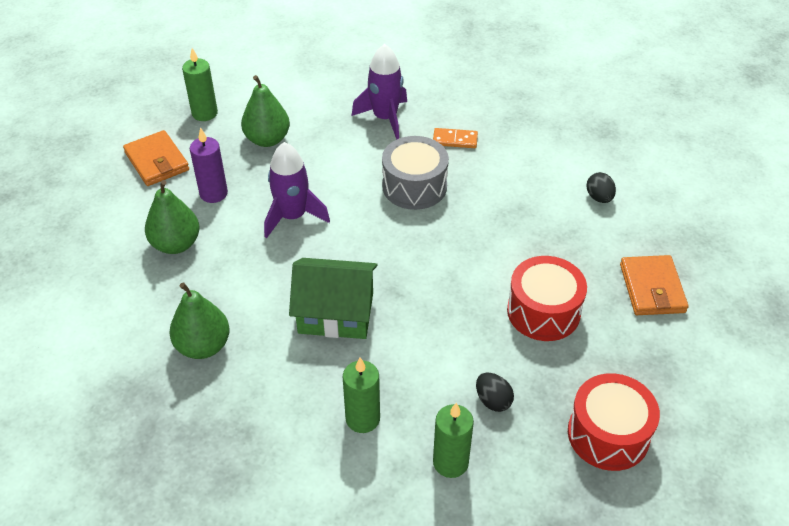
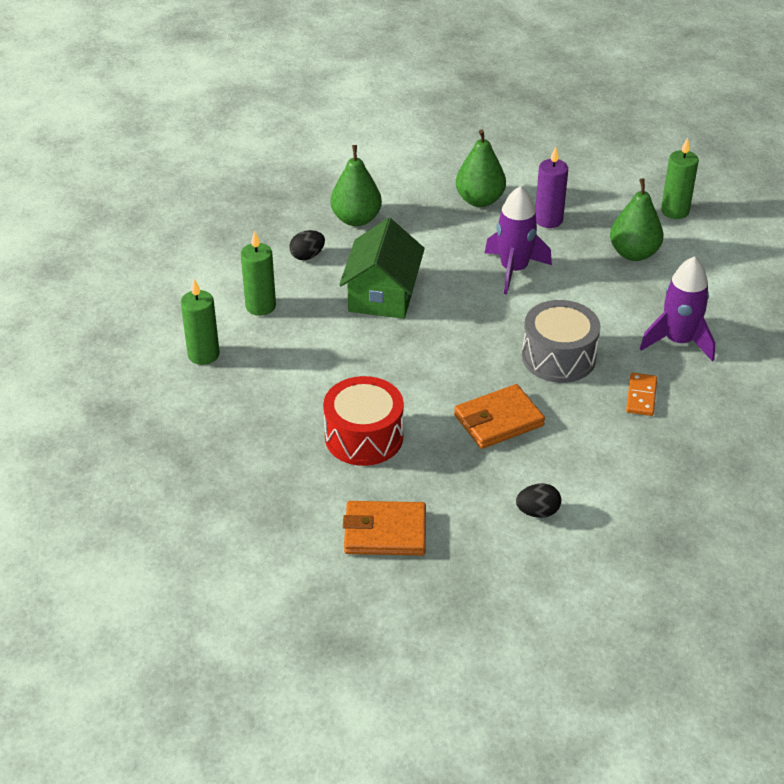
camera: 95 degrees right, 5 degrees down
(157, 161) = (595, 184): orange wallet -> orange wallet (498, 420)
(493, 401) = (261, 387): black egg -> black egg (307, 256)
(608, 434) = (205, 461): red drum -> none

